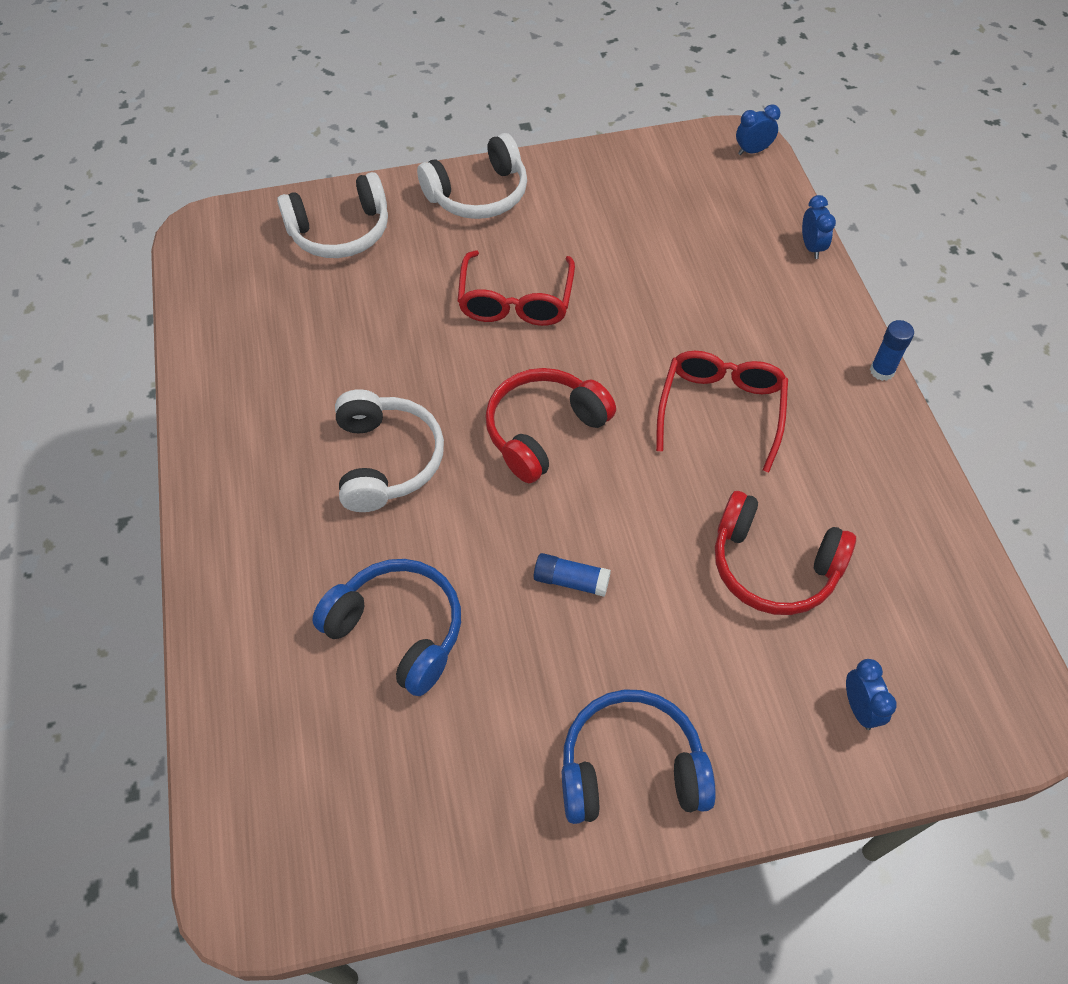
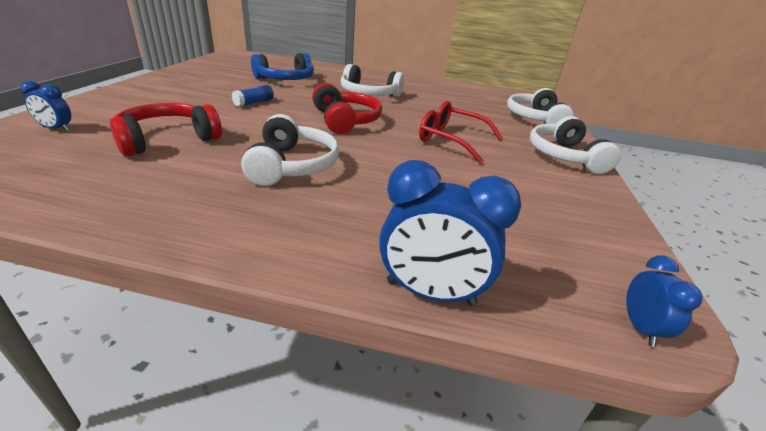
camera: 110 degrees right, 25 degrees down
(631, 767) = (158, 89): blue headphones -> none
(721, 410) = (292, 165): red glasses -> white headphones
(811, 247) = (430, 293): blue clock -> blue clock, size x1.88
(882, 371) = (221, 254): blue glue stick -> none

